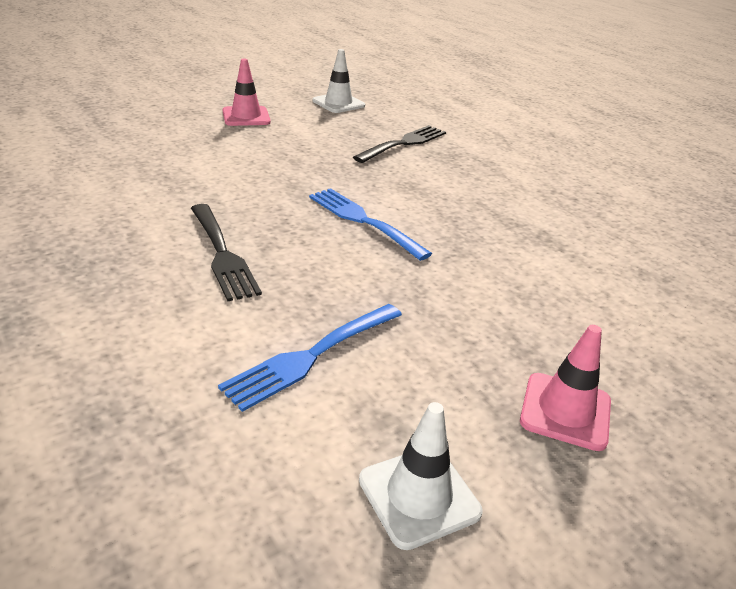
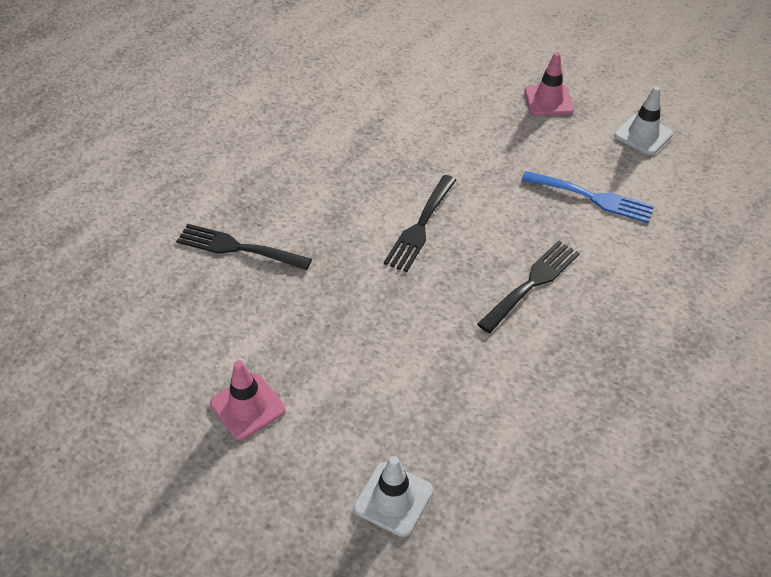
camera: 110 degrees left, 15 degrees up
(338, 103) = (144, 341): white traffic cone -> white traffic cone (393, 499)
(363, 221) = (420, 226): blue fork -> black fork

